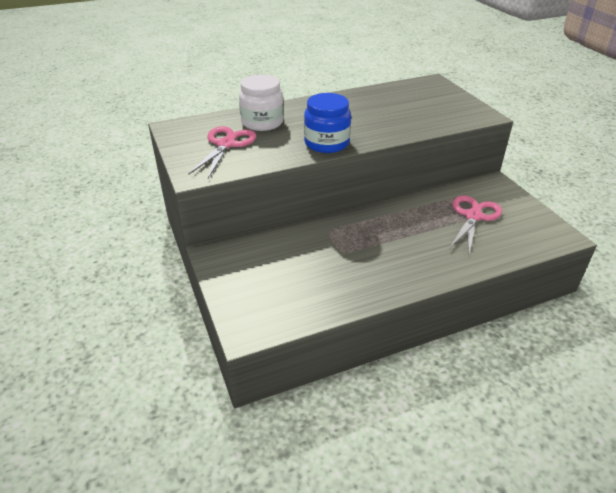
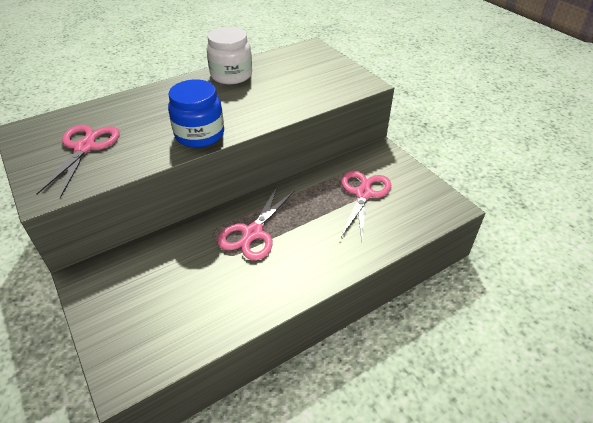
camera: 10 degrees left, 5 degrees up
(262, 122) = (127, 114): white jar -> white jar (231, 75)
(365, 237) = (253, 233): none -> pink scissors

